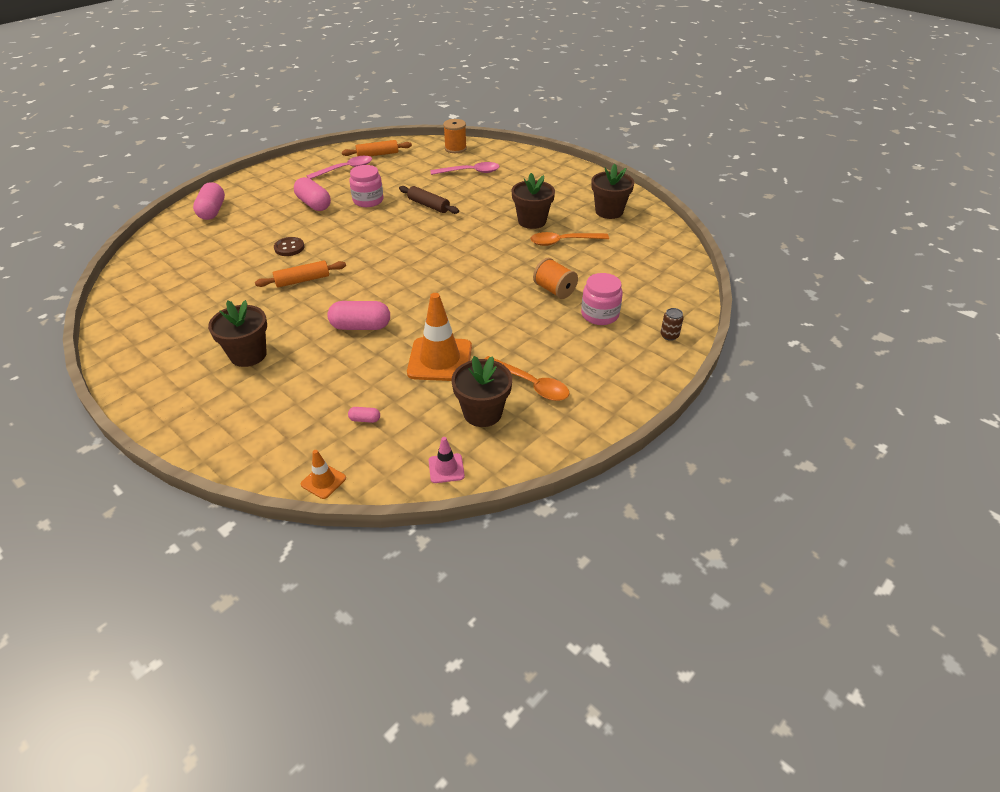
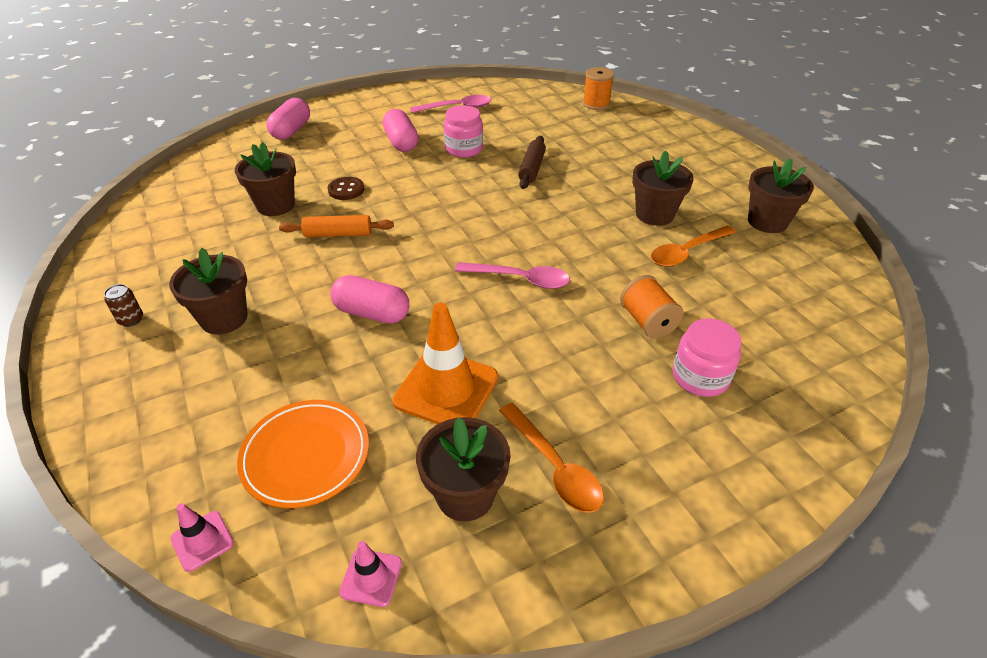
camera: 20 degrees right, 0 degrees up
(237, 270) = (275, 205): none -> brown flower pot
(323, 481) = (202, 541): orange traffic cone -> pink traffic cone
(365, 419) = (306, 456): pink capsule -> orange plate
(377, 154) = (501, 96): orange rolling pin -> none
(428, 205) = (531, 168): brown rolling pin -> brown rolling pin turned 45 degrees clockwise
(470, 172) = (601, 136): pink spoon -> pink spoon (520, 279)
(563, 242) = (686, 252): orange spoon -> orange spoon turned 45 degrees counterclockwise
(669, 335) = (799, 442): brown can -> brown can (131, 319)

